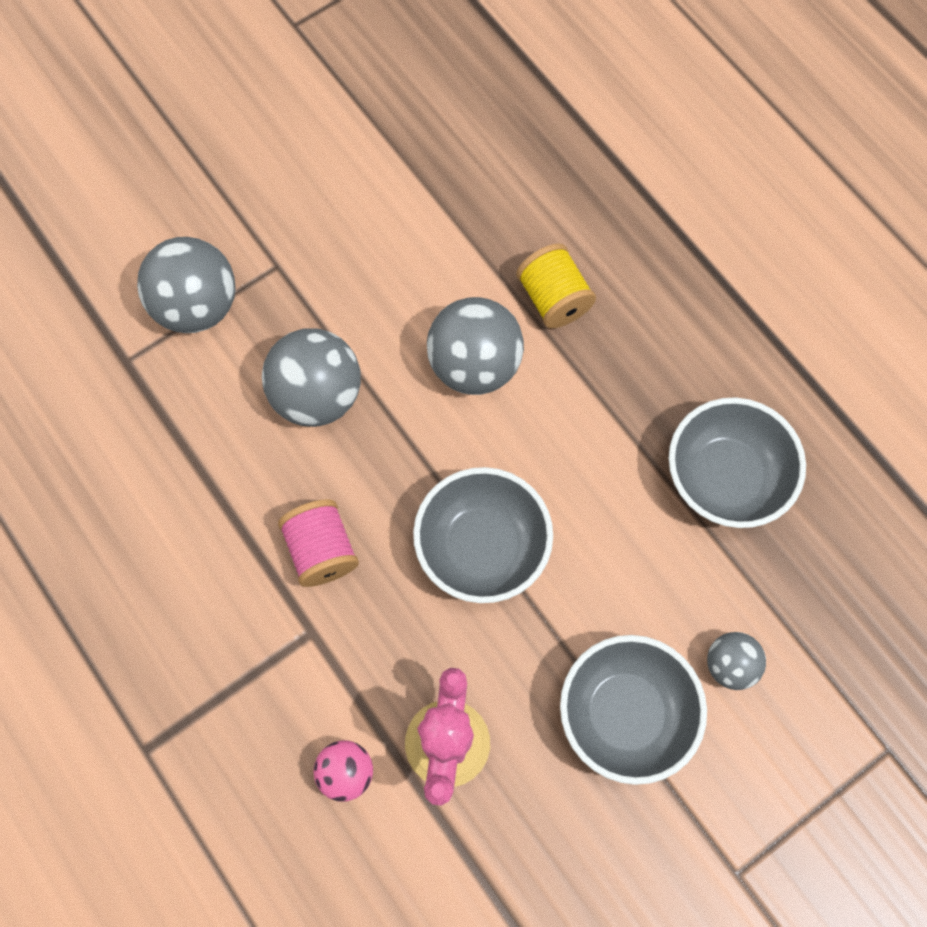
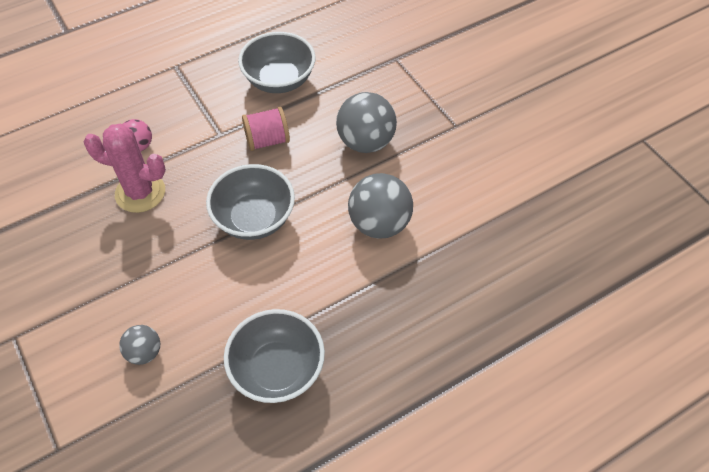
camera: 95 degrees right, 15 degrees down
(197, 306) = (429, 88): grey ball -> none
(553, 299) = (427, 274): yellow spool -> none
(625, 713) = (130, 286): grey bowl -> grey bowl (279, 80)

